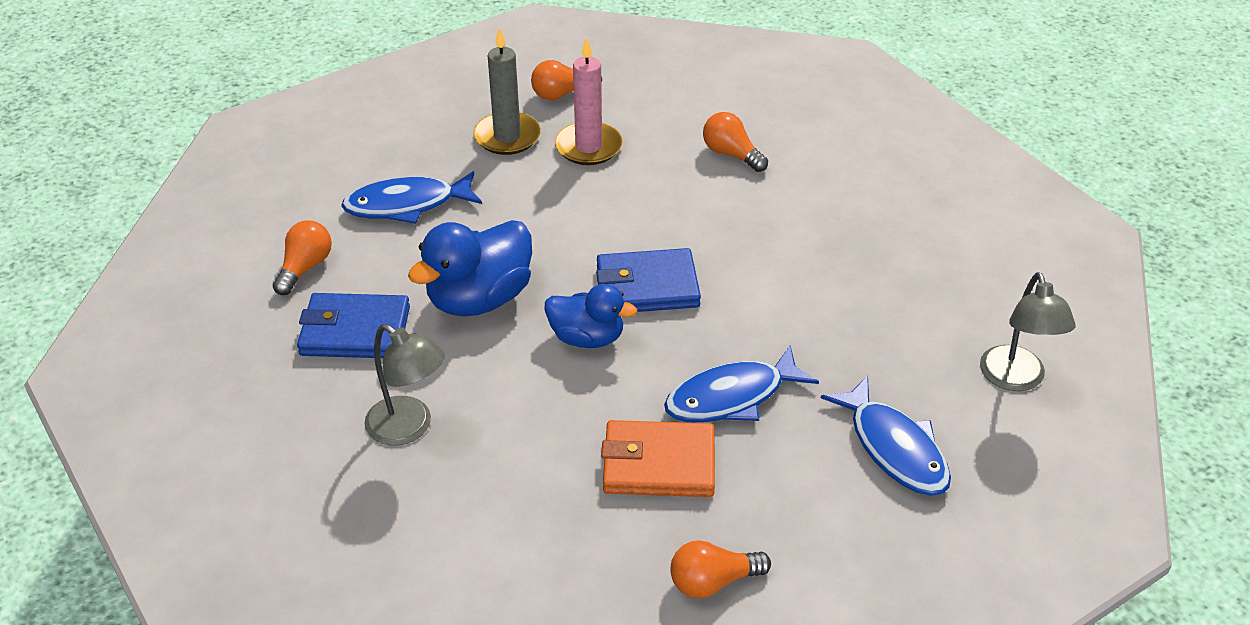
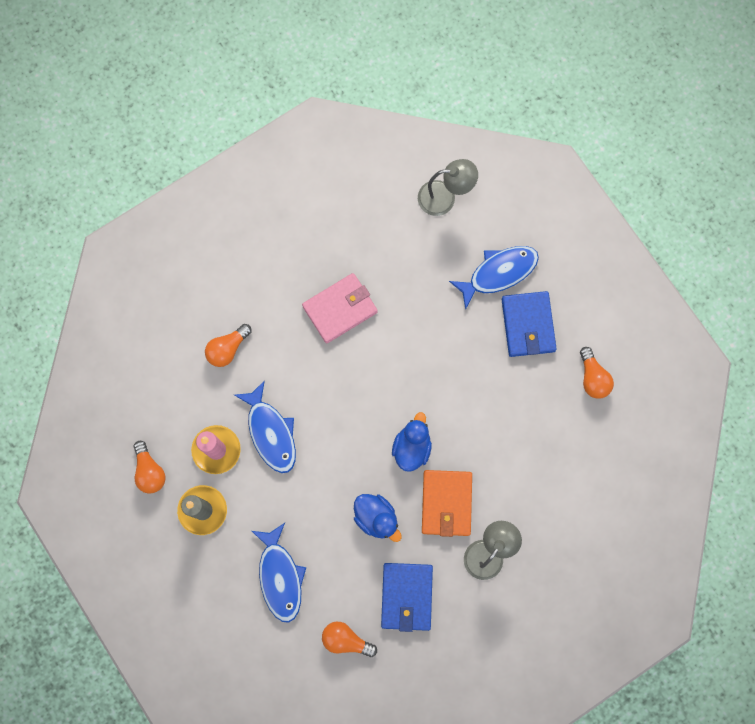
camera: 90 degrees left, 35 degrees up
(479, 299) = (376, 518): blue duck -> blue duck, size x0.65
(647, 286) = (365, 409): blue wallet -> blue wallet (528, 325)
(659, 464) = (513, 404): orange wallet -> orange wallet (446, 503)
(732, 397) = (461, 361): blue fish -> blue fish (271, 432)
(803, 260) = (340, 309): none -> pink wallet

